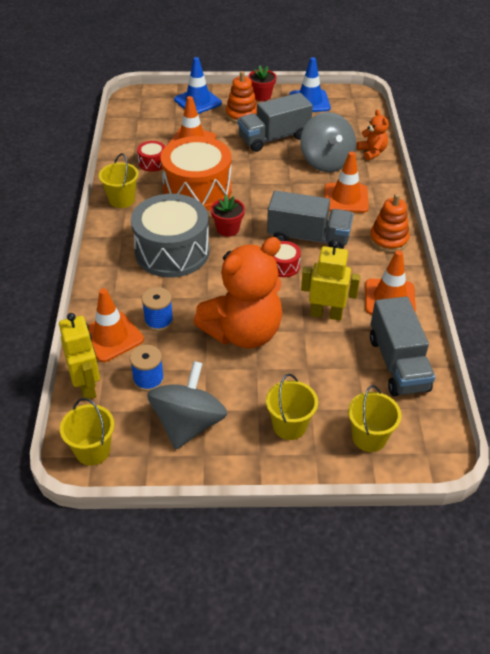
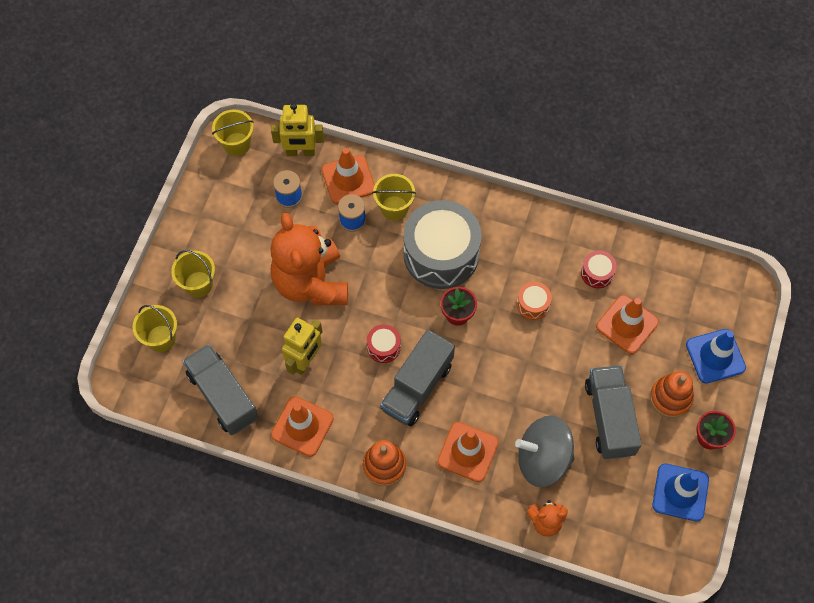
camera: 110 degrees right, 20 degrees up
(122, 200) = (539, 228): yellow bucket -> yellow bucket (394, 208)
(188, 424) = (232, 213): grey spinning top -> none
(197, 190) = (533, 304): orange drum -> orange drum, size x0.43
(398, 364) = (223, 396): grey truck -> grey truck turned 45 degrees clockwise

